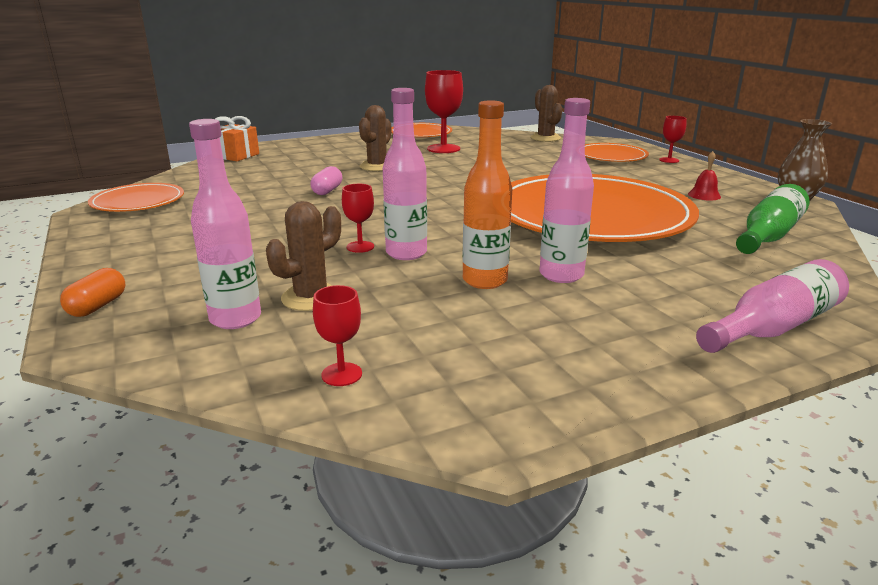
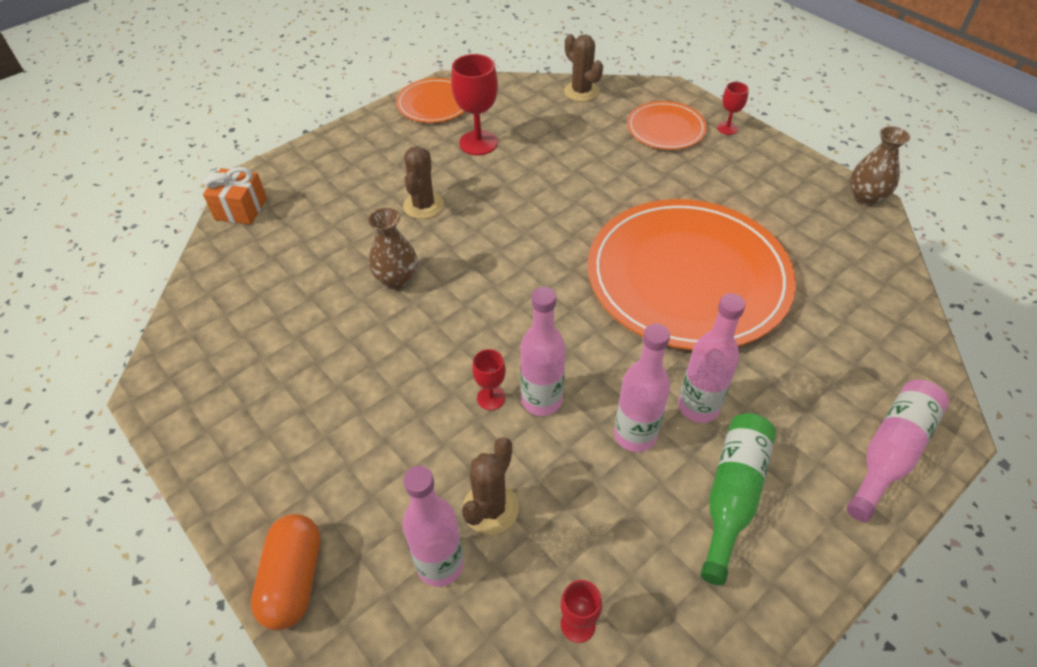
camera: 15 degrees left, 25 degrees up
(98, 306) = (294, 579): orange capsule -> orange capsule, size x1.61
(138, 201) = (194, 353): orange plate -> none
(327, 191) = (397, 279): pink capsule -> brown vase
(485, 281) = (635, 435): orange bottle -> pink bottle
(704, 195) = (781, 208): red bell -> none
(768, 236) = (856, 285): green bottle -> green bottle (732, 496)

